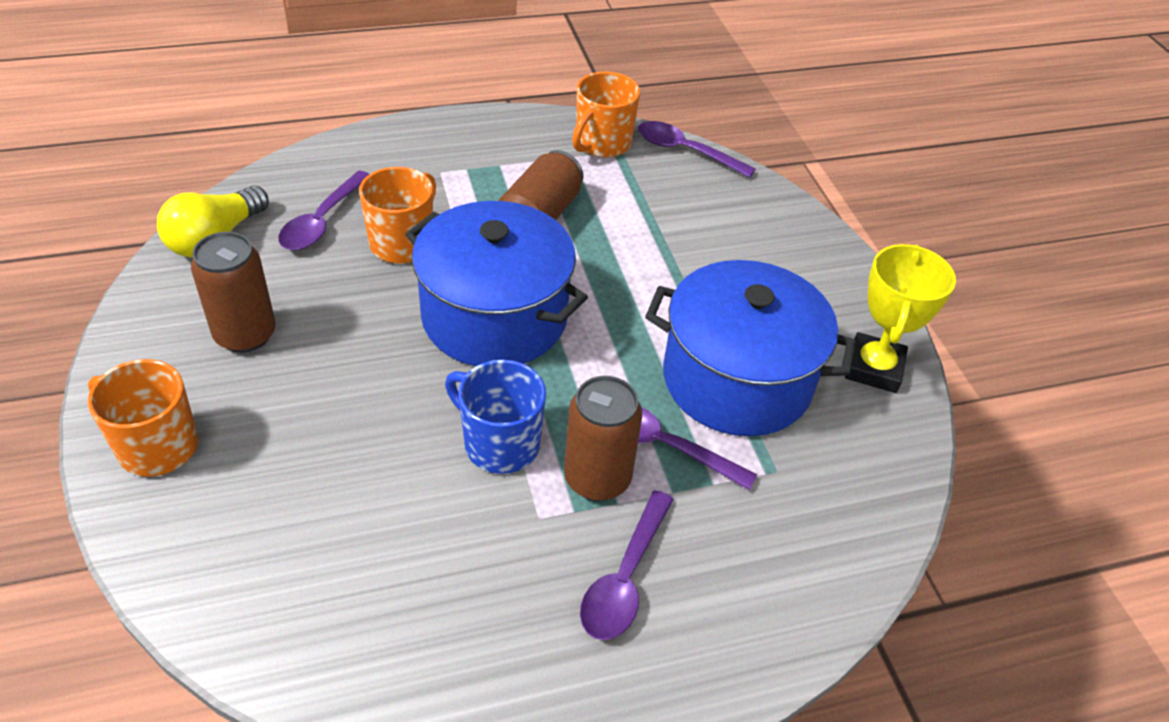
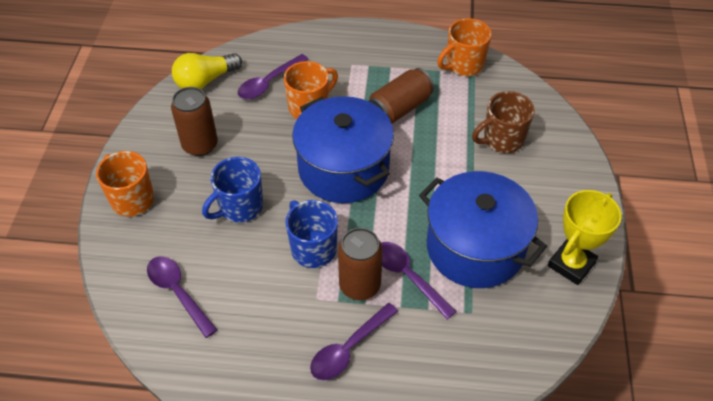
camera: 25 degrees right, 5 degrees up
(353, 412) = (240, 207): none -> blue mug
(686, 151) = (518, 82): purple spoon -> purple spoon (178, 293)
(701, 228) = (502, 140): none -> brown mug

